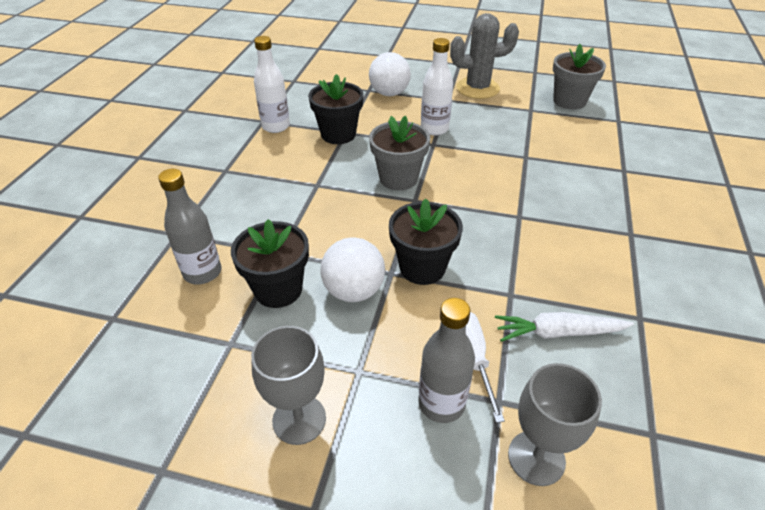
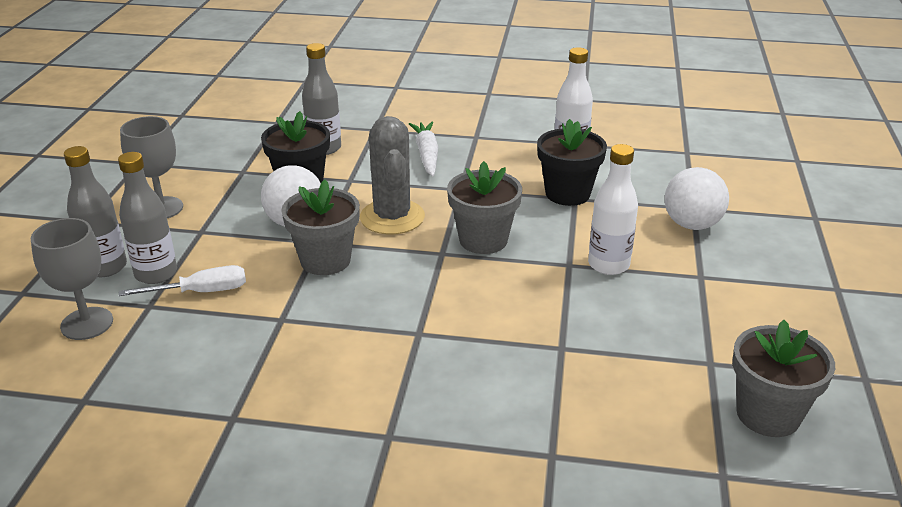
camera: 85 degrees right, 10 degrees down
(422, 268) = (325, 260): black flower pot -> grey flower pot
(427, 460) = (106, 267): none -> grey bottle
(477, 88) = (755, 306): grey cactus -> grey cactus (392, 217)
(558, 333) = (221, 349): white carrot -> white carrot (427, 155)

